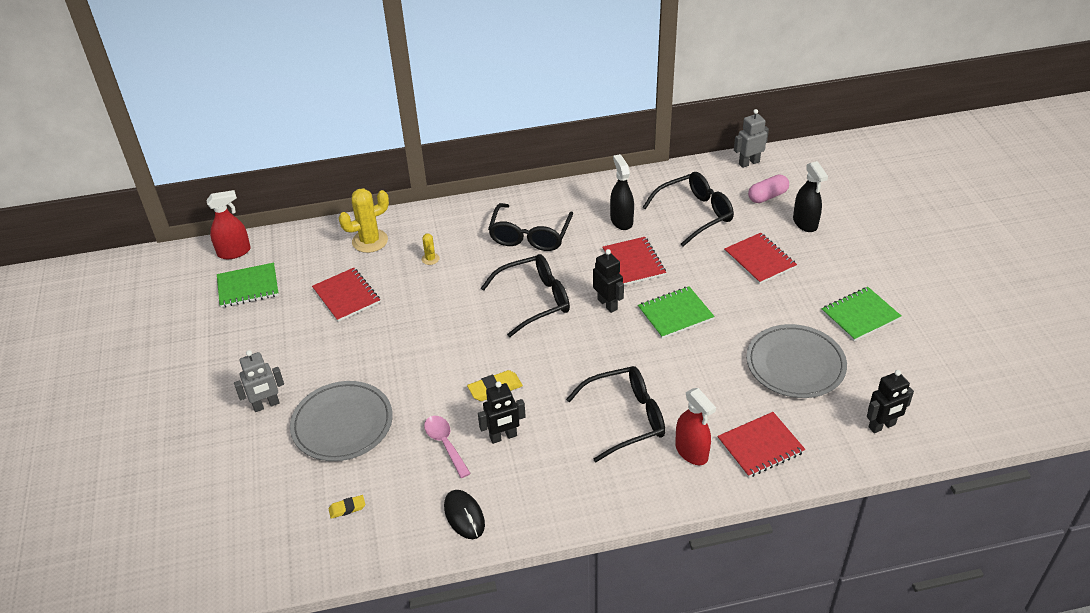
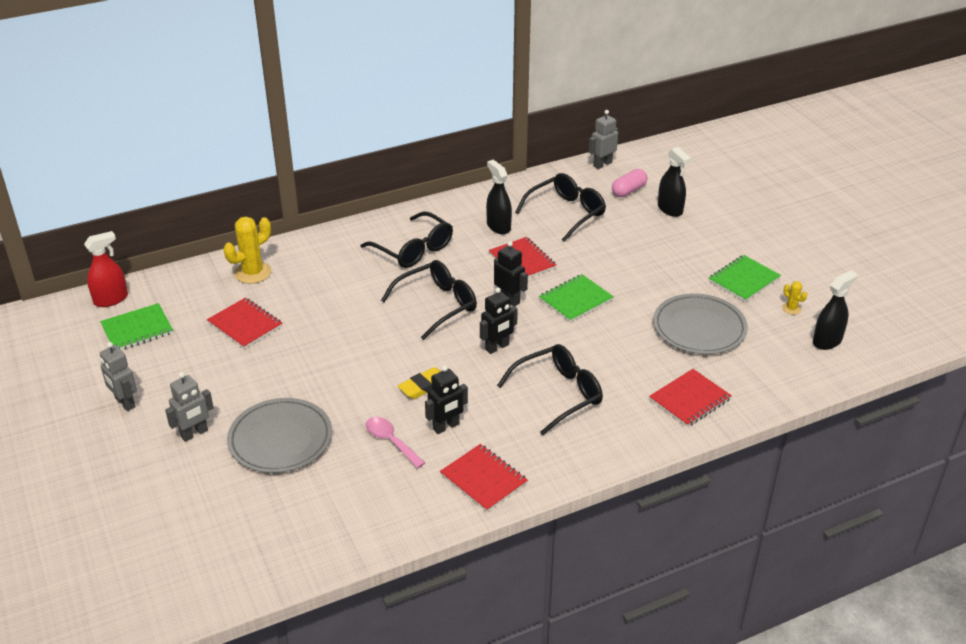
camera: 15 degrees left, 5 degrees down
(214, 362) = (125, 403): none -> grey robot
(347, 508) = (311, 512): yellow eraser -> none
(430, 259) = (320, 281): yellow cactus -> yellow cactus (791, 308)
(464, 516) = (431, 500): black mouse -> none
(530, 236) = (414, 250): black glasses -> black glasses turned 45 degrees counterclockwise
(691, 452) = (629, 413): red spray bottle -> none
(759, 260) = (639, 245): red notebook -> red notebook (483, 479)
(882, 426) = (791, 367): black robot -> black robot (497, 347)
(931, 400) = (827, 341): none -> black spray bottle

